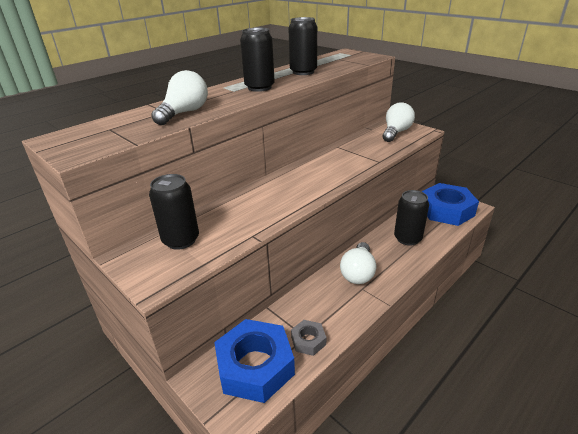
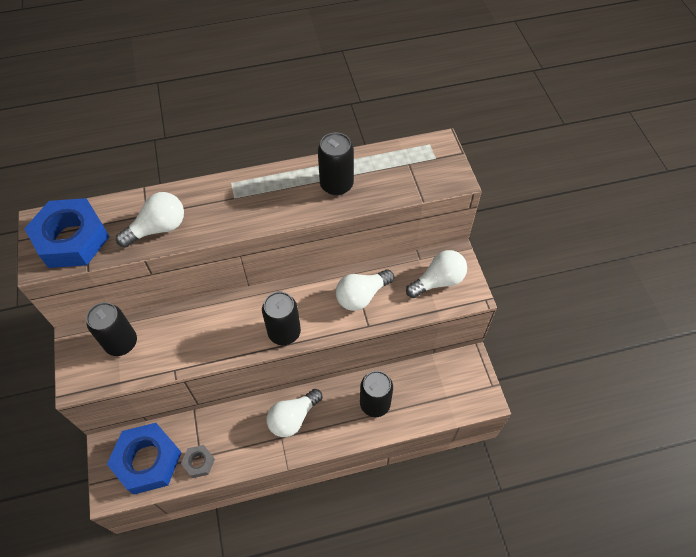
camera: 30 degrees right, 25 degrees up
(259, 87) = (261, 204): black can -> black can (284, 332)
(356, 152) = (361, 296): none -> white light bulb
(446, 210) = (453, 389): blue nut -> blue nut (72, 239)

